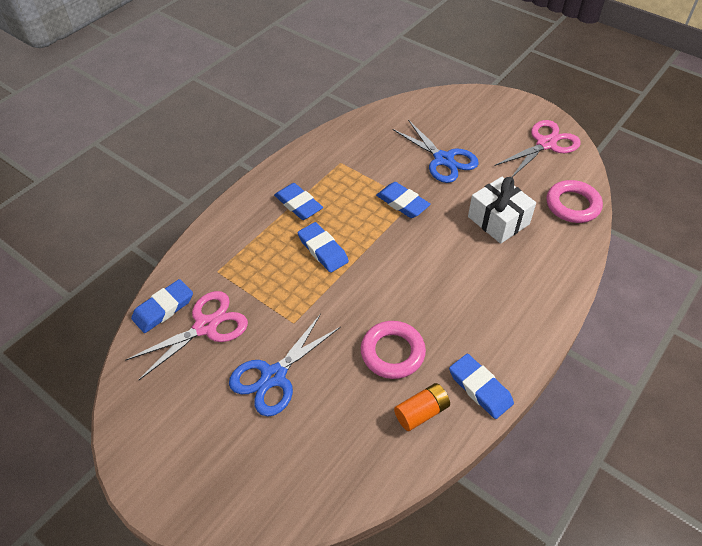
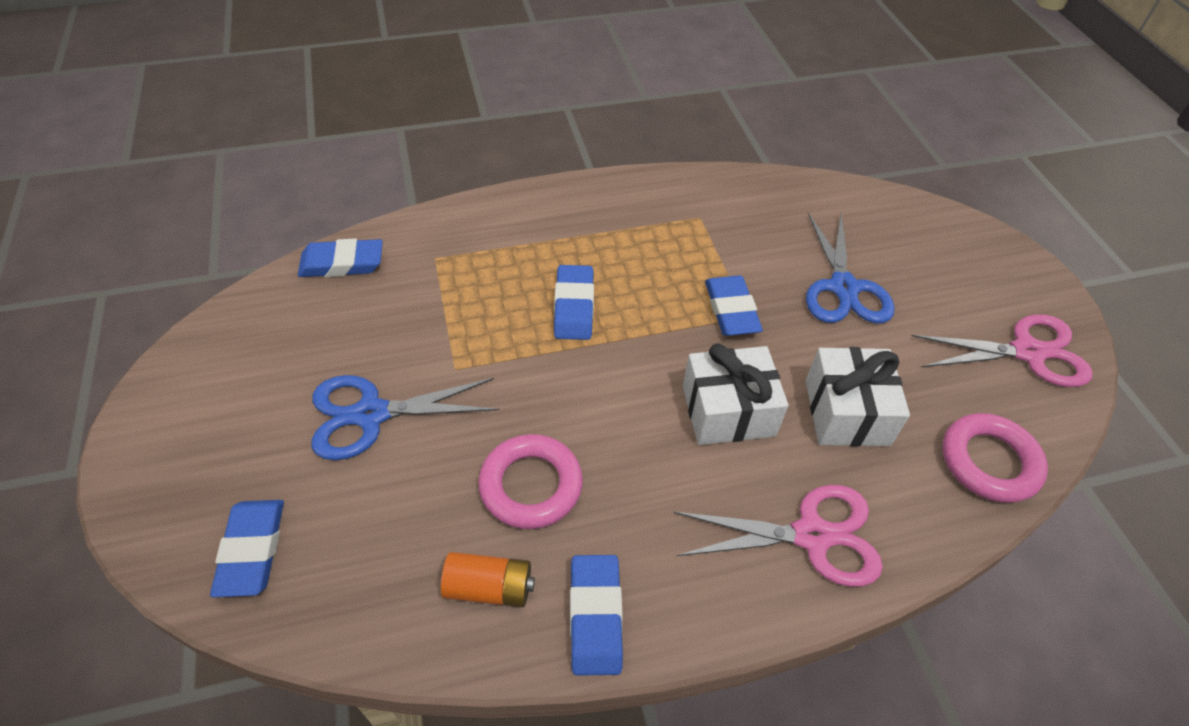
camera: 35 degrees right, 0 degrees up
(206, 326) = (362, 310): pink scissors -> pink scissors (811, 535)
(298, 204) = (599, 237): blue eraser -> blue eraser (252, 550)
(447, 254) = (728, 411): none -> white gift

